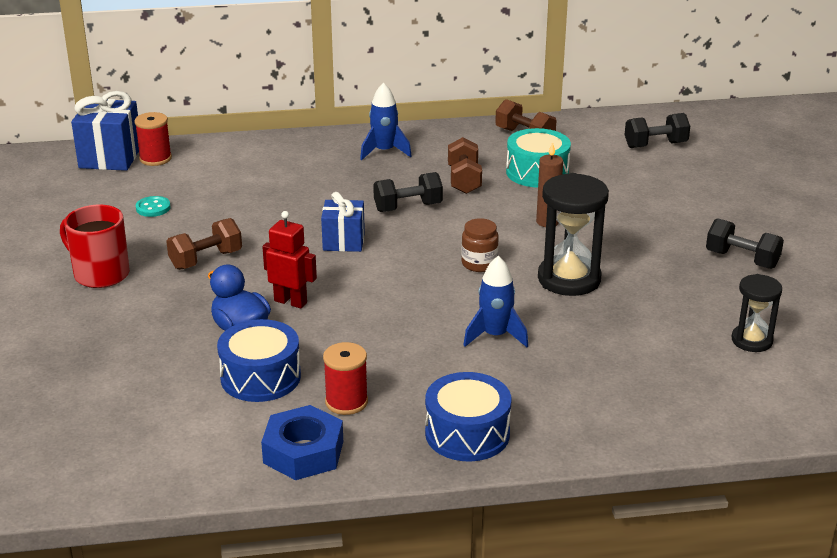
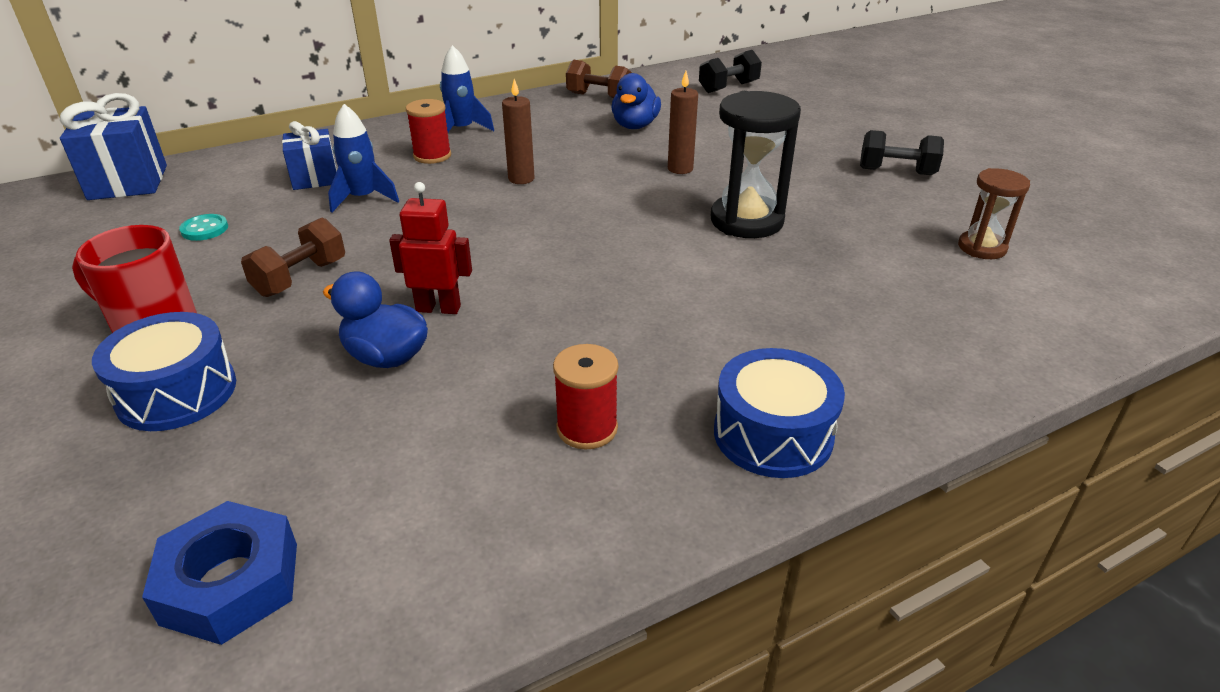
camera: 20 degrees left, 5 degrees up
(155, 158) = (189, 175): red spool -> red spool (432, 156)
(260, 377) = (447, 420): blue drum -> blue drum (177, 392)
(303, 452) = (569, 524): blue nut -> blue nut (230, 583)
(343, 242) = (468, 226): blue gift -> blue gift (315, 178)
(408, 207) = (521, 179): black dumbbell -> brown candle
(464, 180) = (565, 144): brown dumbbell -> none
(479, 264) = (639, 222): brown jar -> none
(495, 336) = (714, 299): blue rocket -> blue rocket (363, 198)
(537, 172) = (635, 126): turquoise drum -> blue duck
(751, 341) = (982, 248): black hourglass -> brown hourglass

